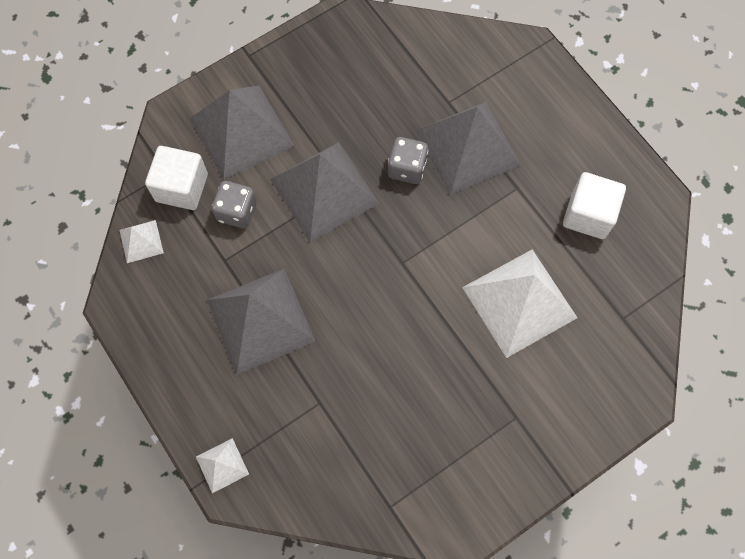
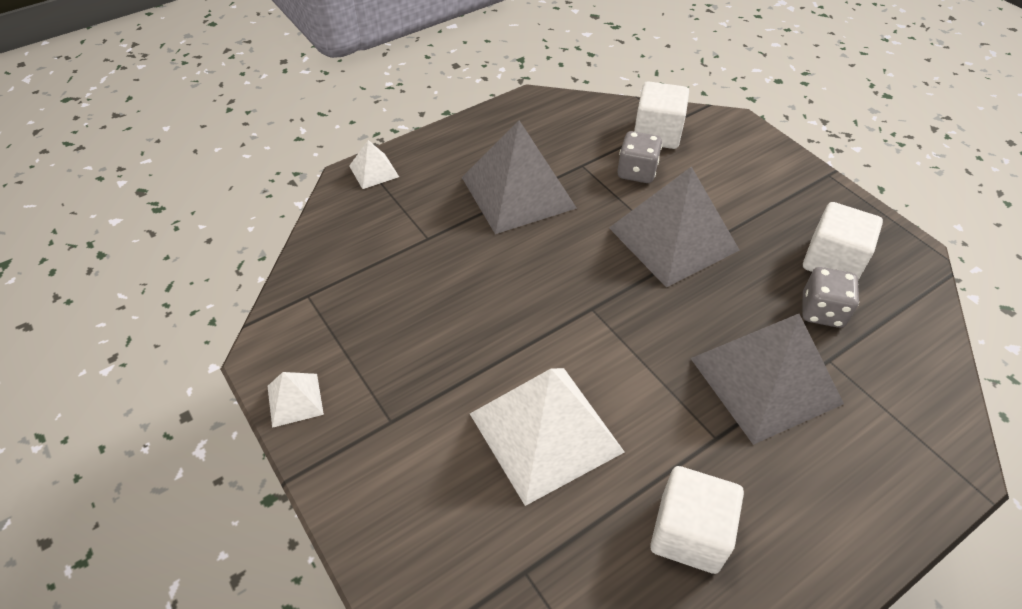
camera: 90 degrees right, 20 degrees down
(141, 241) = (596, 111): white pyramid -> white pyramid (295, 400)
(241, 131) = (731, 172): grey pyramid -> none
(352, 76) = (832, 261): none -> white cube
(407, 168) = (719, 314): grey dice -> grey dice (822, 311)

